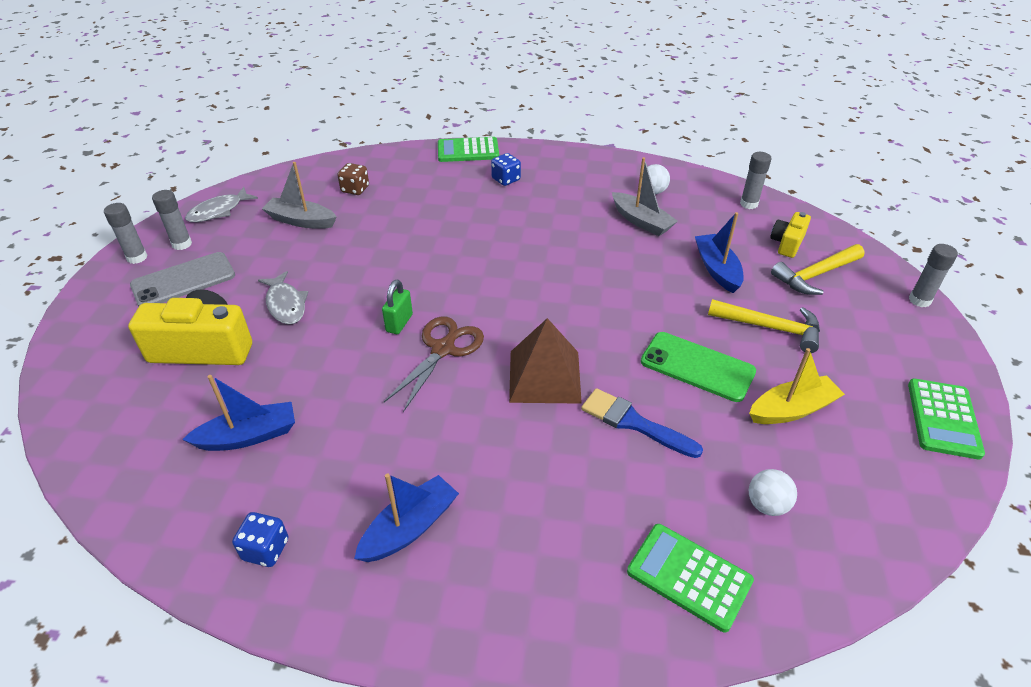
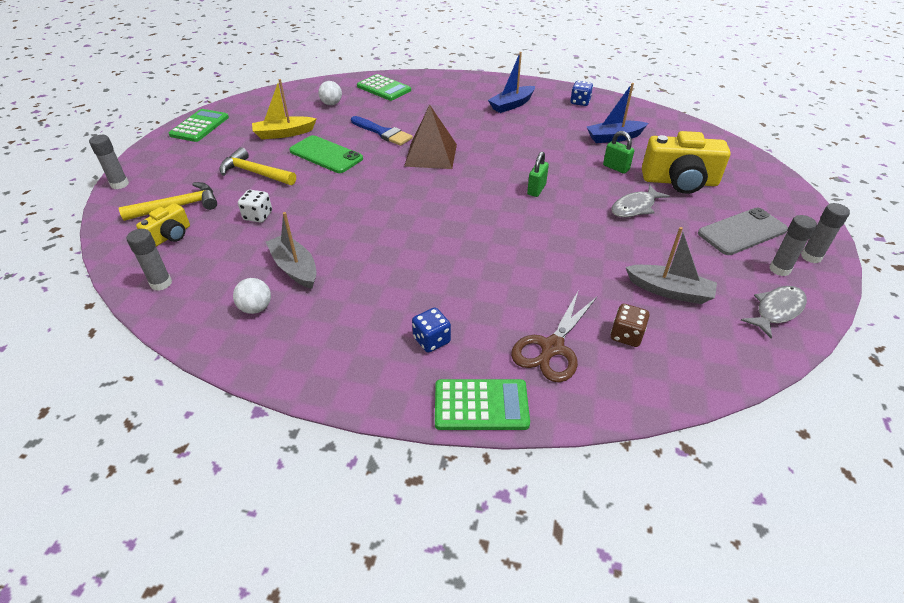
camera: 175 degrees left, 0 degrees up
(278, 367) = (616, 168): none -> green padlock
(286, 304) = (635, 207): grey fish -> grey fish turned 105 degrees counterclockwise
(443, 348) = (500, 172): brown scissors -> brown scissors (551, 348)
(717, 269) = (258, 216): blue boat -> white dice

